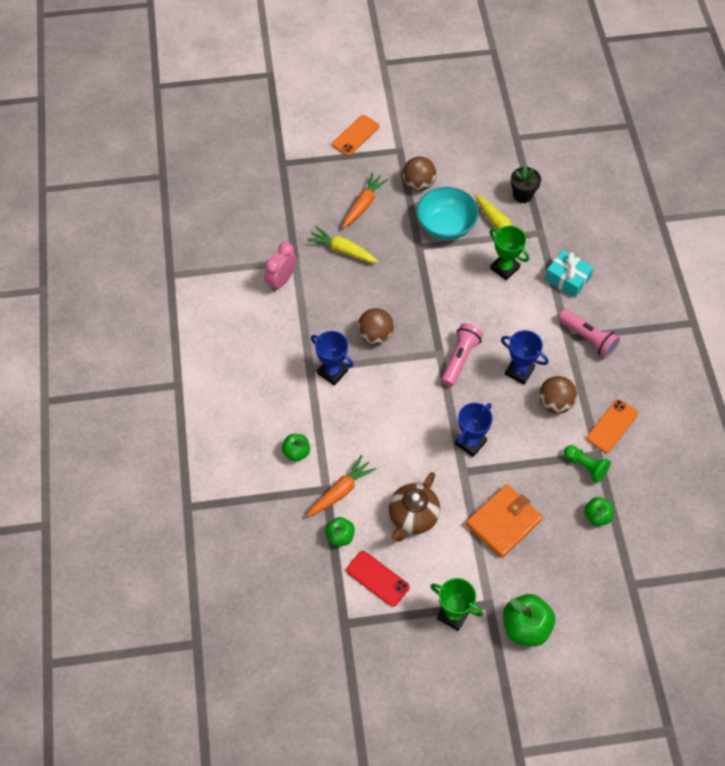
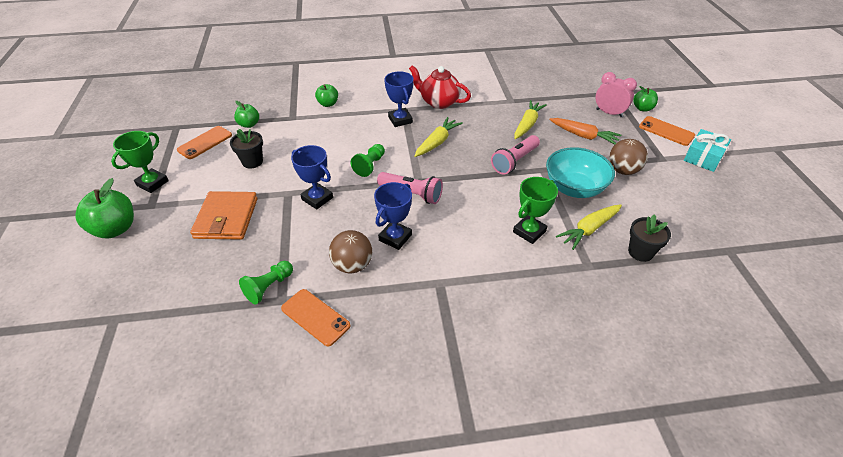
camera: 90 degrees right, 15 degrees down
(281, 280) = (489, 94): pink clock -> pink clock (609, 113)
(296, 332) = (439, 102): none -> red teapot
(332, 372) = (400, 120): blue trophy -> blue trophy turned 60 degrees counterclockwise
(341, 491) = (288, 124): orange carrot -> none
(375, 335) = (437, 142): brown ball -> yellow carrot
(377, 578) = (205, 142): red phone -> orange phone
(412, 517) = (252, 162): brown teapot -> black flower pot
(416, 398) = (370, 165): none -> green pawn
(503, 522) = (226, 218): orange wallet -> orange wallet turned 45 degrees clockwise
(567, 279) = (524, 288): turquoise gift -> turquoise gift (703, 157)
(588, 338) = (439, 302): pink flashlight -> pink flashlight (514, 161)
(597, 516) = (206, 293): green apple -> green apple (642, 108)

